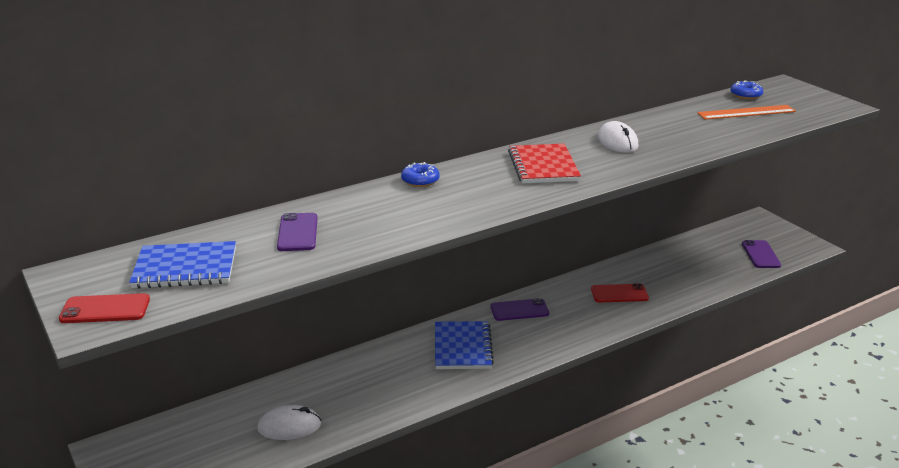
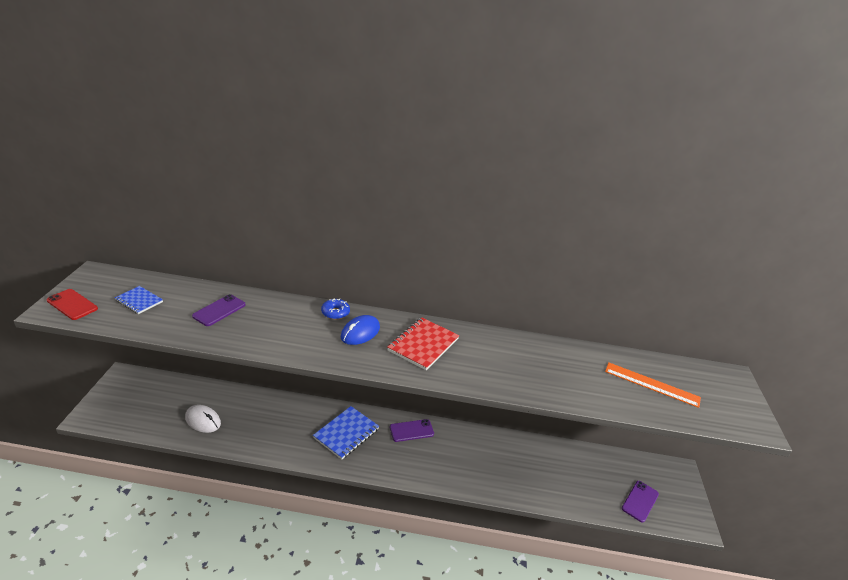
camera: 35 degrees right, 5 degrees up
(185, 268) = (139, 301): blue notebook -> blue notebook, size x0.61
(473, 183) = (360, 332): none -> blue mouse
(519, 310) = (411, 430): purple phone -> purple phone turned 45 degrees counterclockwise
(617, 142) = (505, 354): white mouse -> none
(619, 294) = (490, 462): red phone -> none
(746, 95) = (677, 369): blue donut -> none

